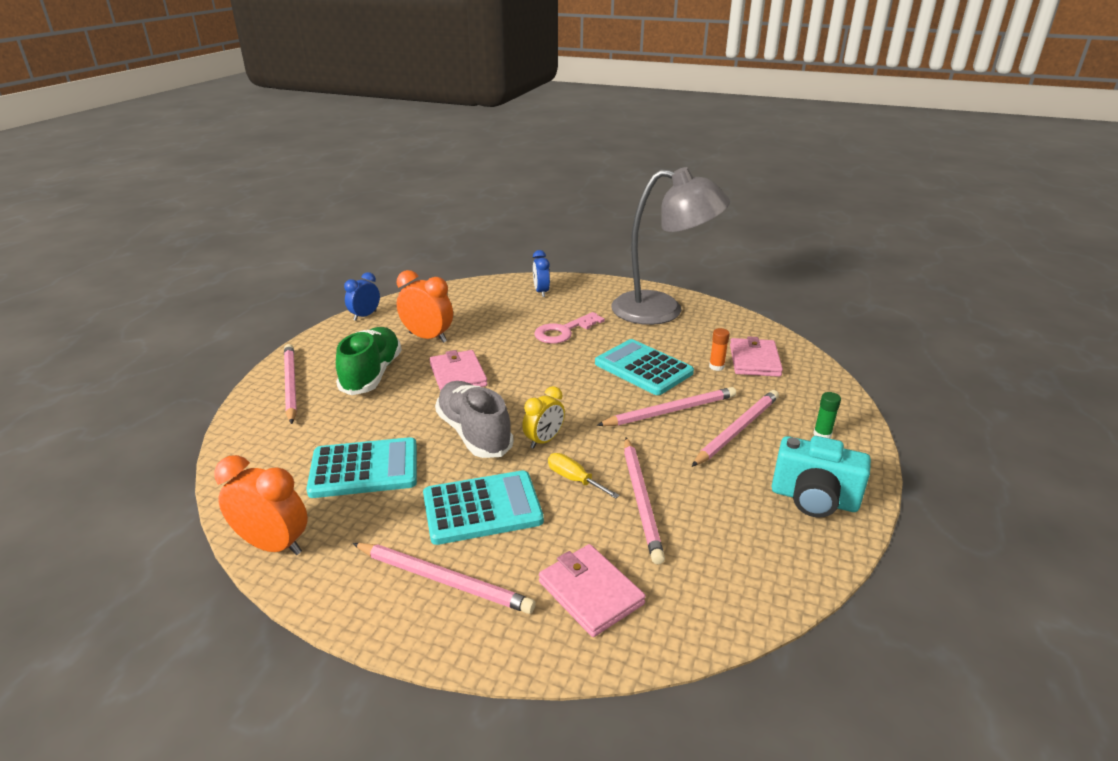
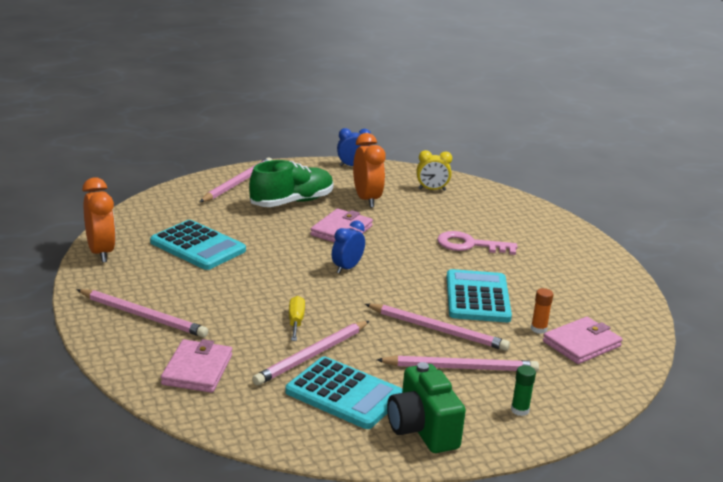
camera: 45 degrees right, 5 degrees down
(443, 580) = (143, 316): pink pencil -> pink pencil turned 45 degrees counterclockwise
(474, 433) = (287, 265): grey shoe -> none
(482, 508) = (219, 301): turquoise calculator -> turquoise calculator (344, 394)
(541, 292) = (510, 212): blue clock -> blue clock (347, 268)
(544, 440) = (320, 293): yellow clock -> yellow clock (432, 189)
(662, 310) = (584, 273): grey lamp -> none
(814, 499) = (422, 430): turquoise camera -> green camera

